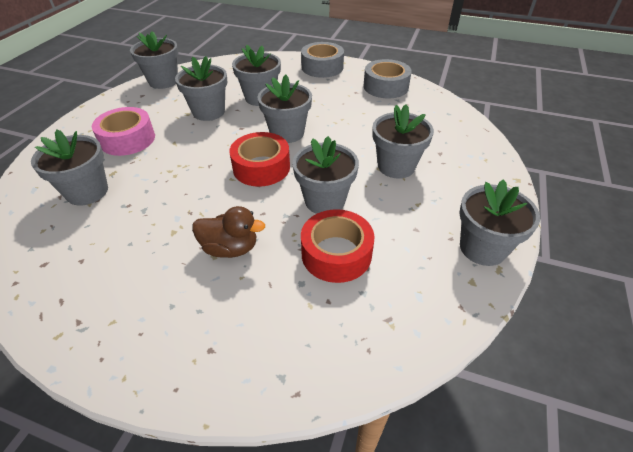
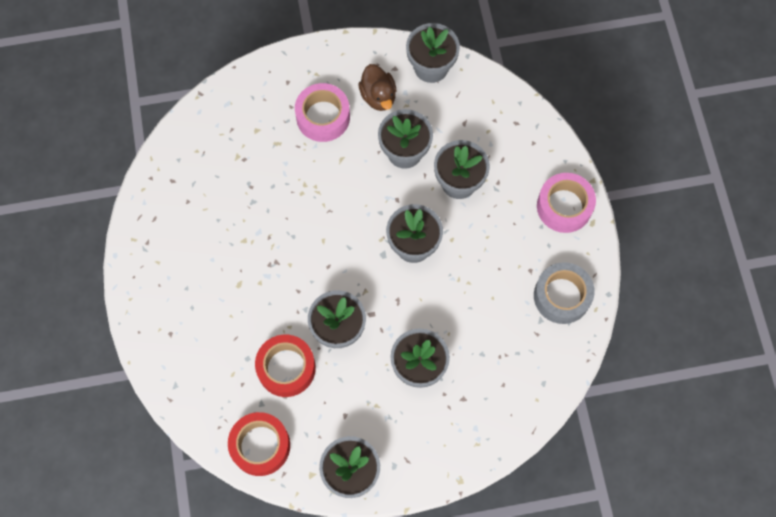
camera: 60 degrees right, 25 degrees up
(87, 192) = (247, 144): grey flower pot -> none
(230, 248) = (251, 291): brown duck -> brown duck (378, 96)
(261, 167) = (351, 255): red tape -> red tape (260, 446)
(322, 67) = (564, 206): grey tape -> pink tape

